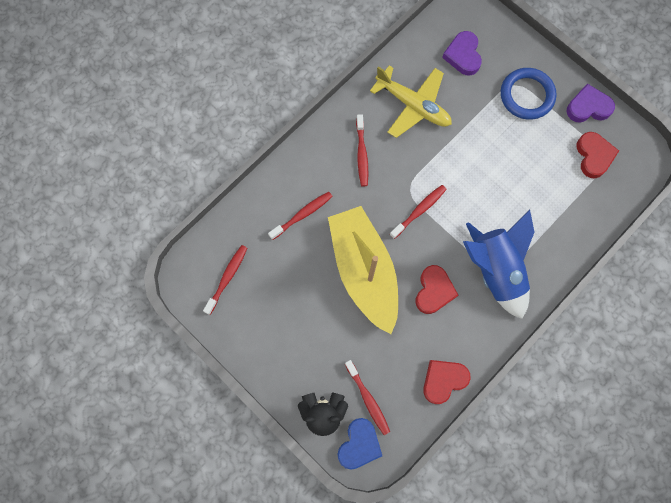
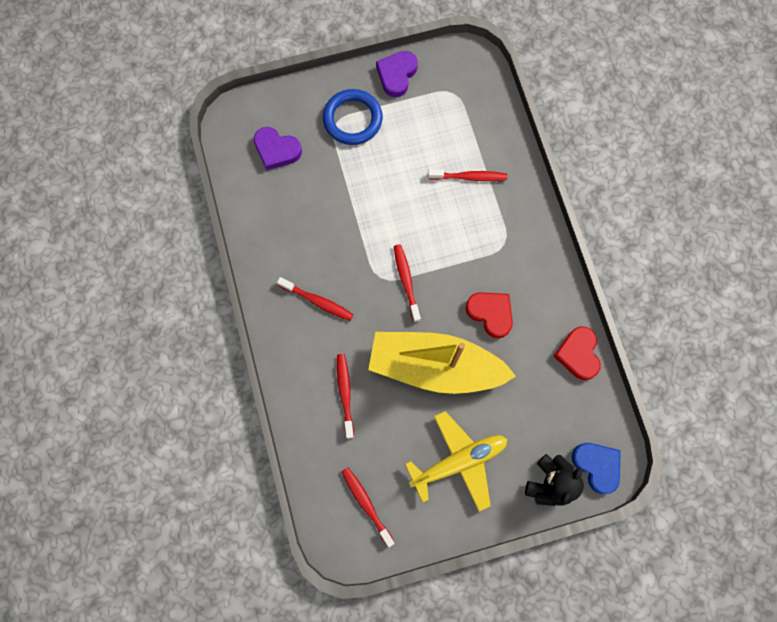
camera: 60 degrees left, 0 degrees up
(368, 399) = (559, 433): red toothbrush -> red toothbrush (469, 177)
(413, 105) = (298, 225): yellow plane -> yellow plane (459, 461)
(495, 270) = (502, 247): blue rocket -> none
(594, 156) = (445, 99): red heart -> none

